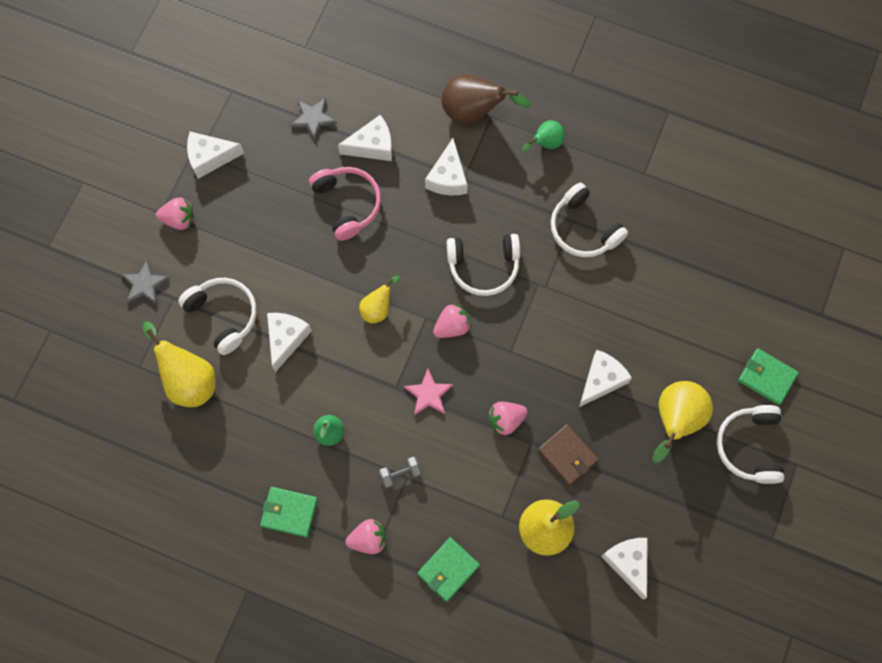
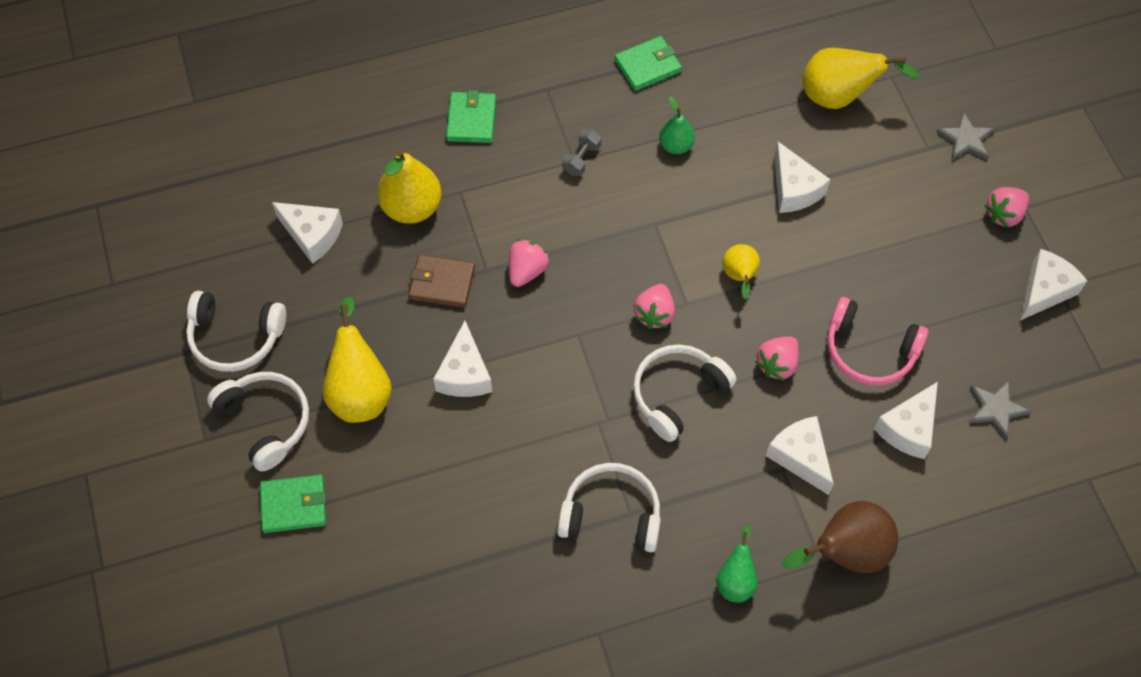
camera: 140 degrees right, 10 degrees down
(223, 315) = (869, 167): white headphones -> white headphones (235, 337)
(368, 539) = (561, 93): pink strawberry -> pink strawberry (777, 364)
(428, 394) = (619, 240): pink star -> none

